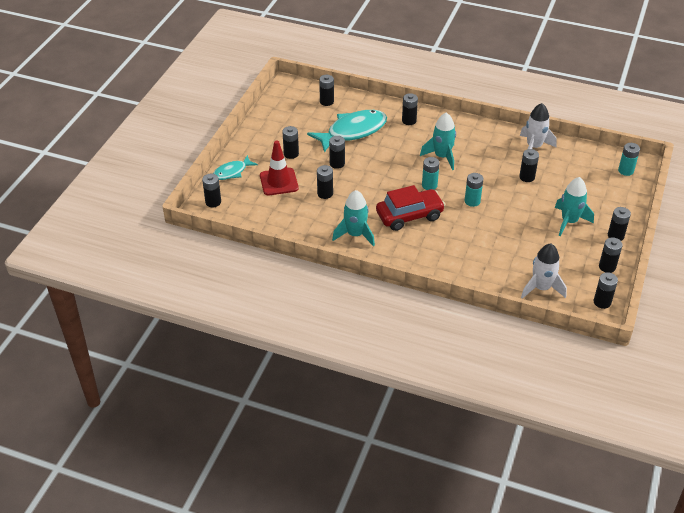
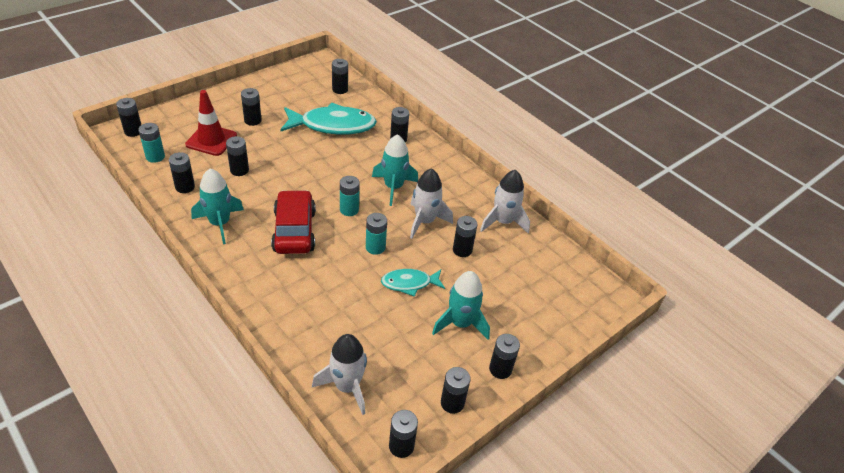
camera: 25 degrees right, 0 degrees up
(232, 172) = (182, 113): turquoise fish -> turquoise fish (409, 283)
(337, 163) = (284, 148): black battery -> black battery (185, 187)
(409, 216) = (294, 231): red car -> red car turned 105 degrees counterclockwise
(485, 170) = (425, 221): none -> white rocket
(625, 171) = (587, 297): turquoise battery -> turquoise battery (155, 157)

